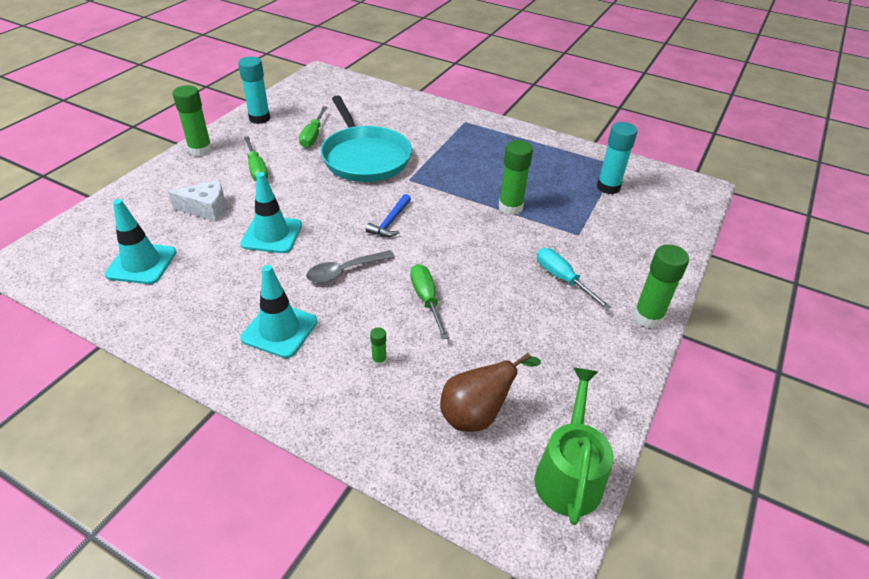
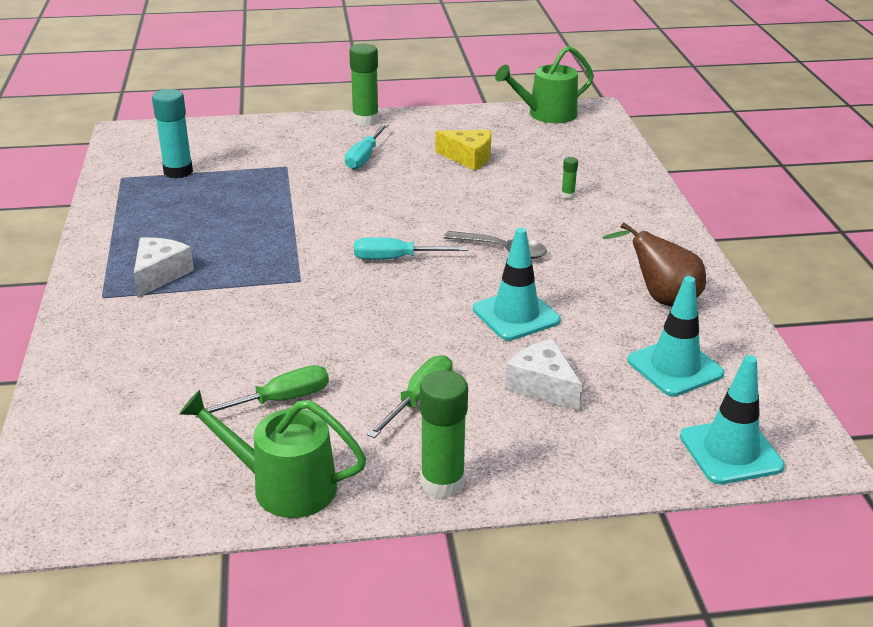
camera: 125 degrees left, 10 degrees down
(259, 118) = (284, 486): turquoise glue stick -> green watering can
(279, 330) = (612, 246): turquoise traffic cone -> turquoise traffic cone (730, 451)
(365, 157) = (287, 331): turquoise pan -> none
(390, 222) = (396, 259): blue hammer -> turquoise screwdriver
(426, 300) = (477, 201): green screwdriver -> none
(469, 142) = (160, 275): none -> white cheese
(477, 414) = (552, 149): brown pear -> brown pear (661, 299)
(508, 340) = (468, 158): none -> yellow cheese
(510, 207) = (282, 207): green glue stick -> none

